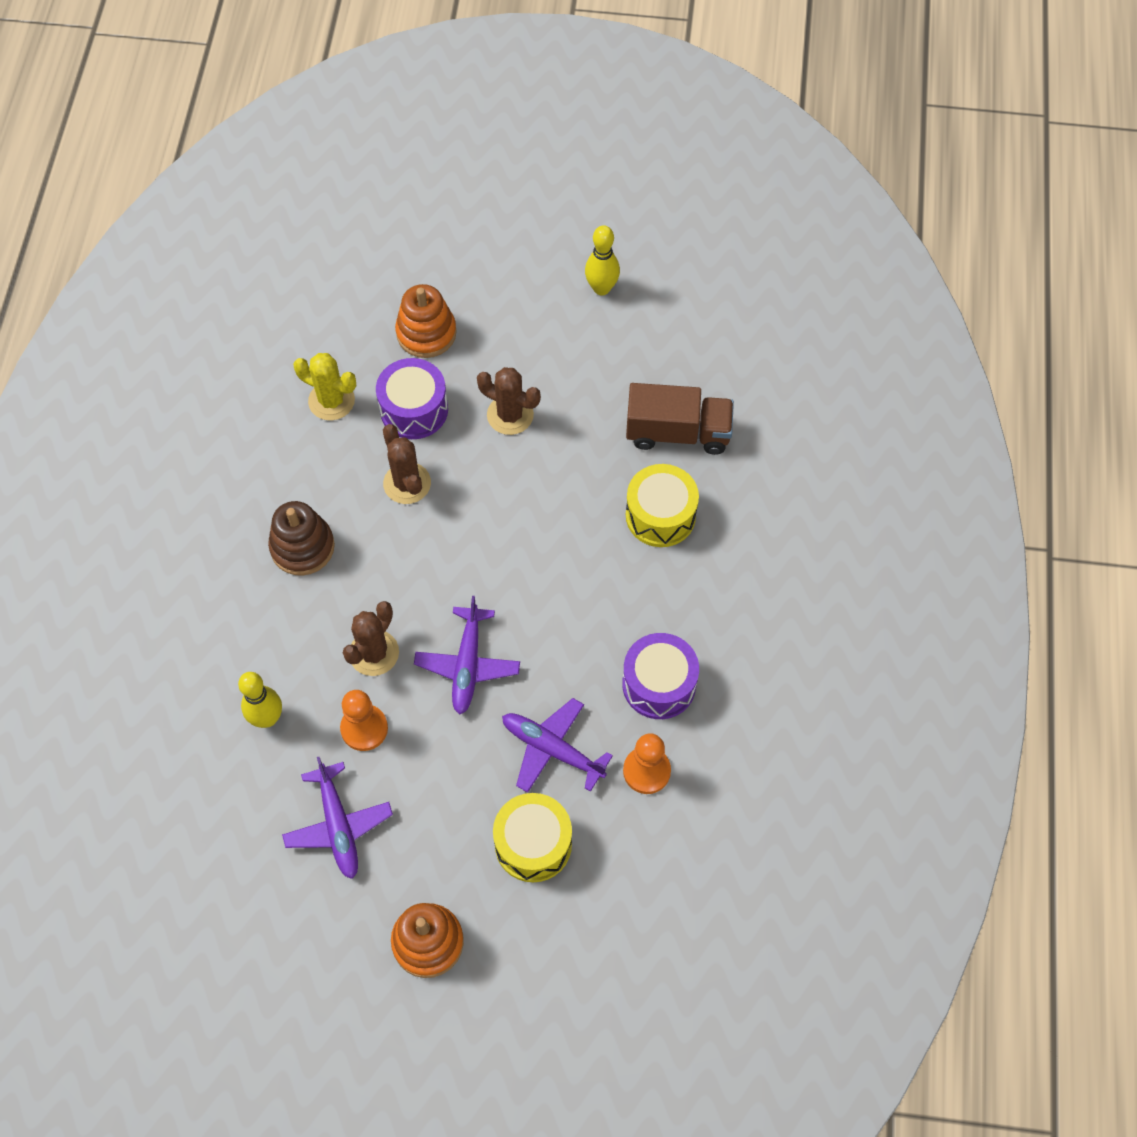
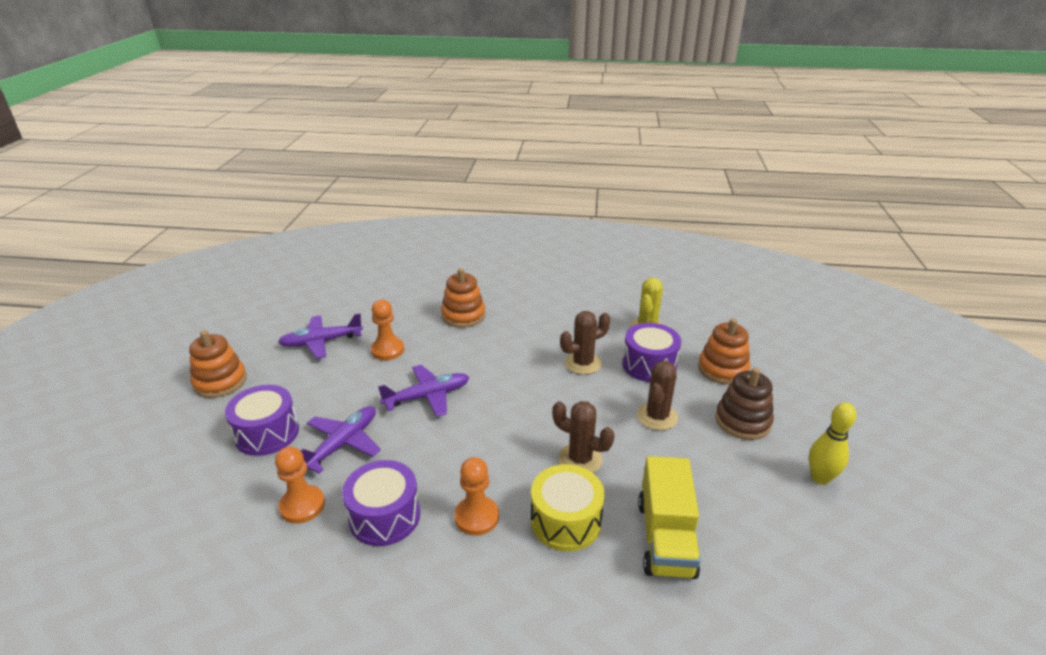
camera: 90 degrees right, 30 degrees down
(267, 718) = (405, 312): yellow bowling pin -> none
(282, 634) = (463, 315): none -> orange stacking toy
(302, 547) = (528, 320): brown stacking toy -> brown stacking toy (742, 421)
(374, 653) = (444, 352): brown cactus -> brown cactus (580, 459)
(468, 664) = (427, 396): purple plane -> purple plane turned 150 degrees clockwise
(533, 844) = (267, 433): yellow drum -> purple drum
(657, 596) = (476, 517): none -> orange pawn
(677, 432) = (665, 538): brown truck -> yellow truck

